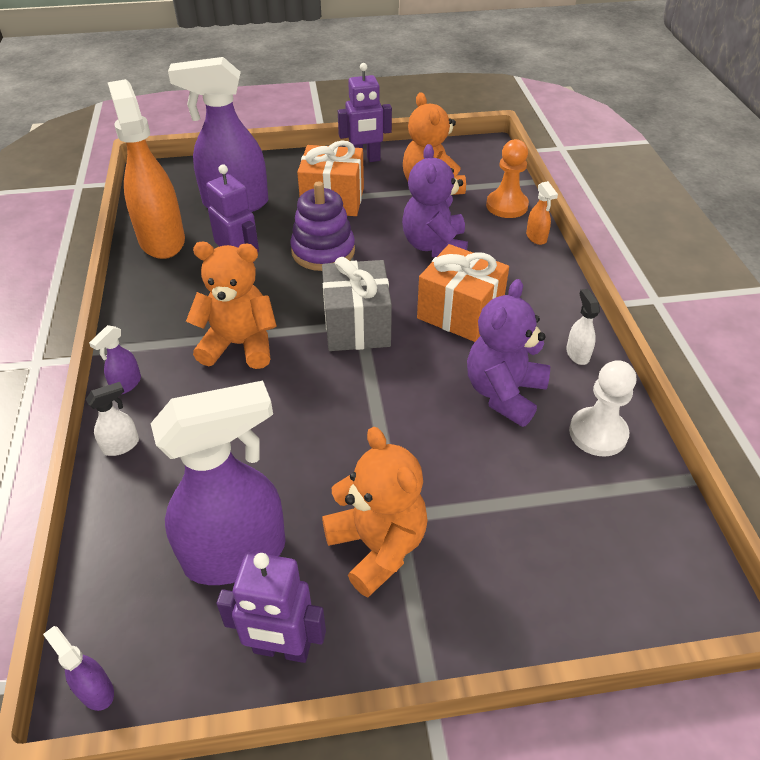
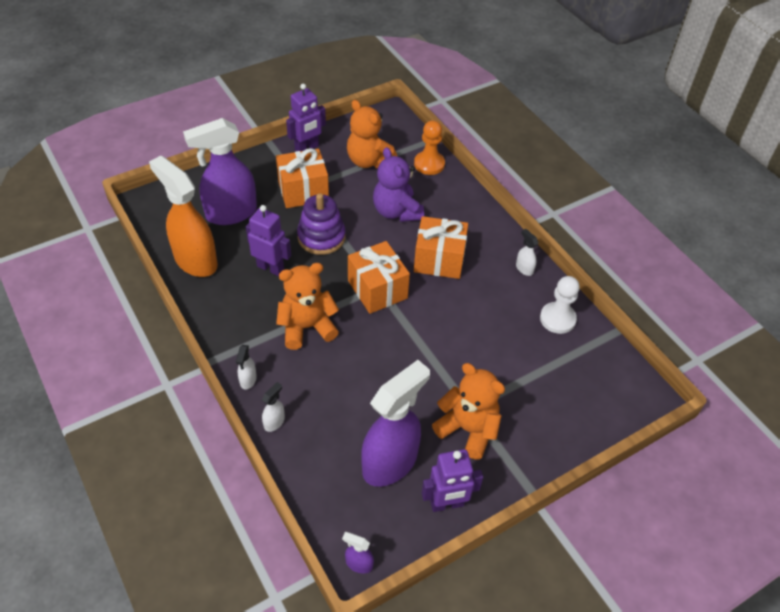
camera: 25 degrees left, 5 degrees up
(126, 384) = (248, 380): purple spray bottle -> white spray bottle
(357, 326) = (377, 289): grey gift -> orange gift
(504, 393) = (493, 309): purple teddy bear -> none
(536, 237) = (461, 186): orange spray bottle -> none

